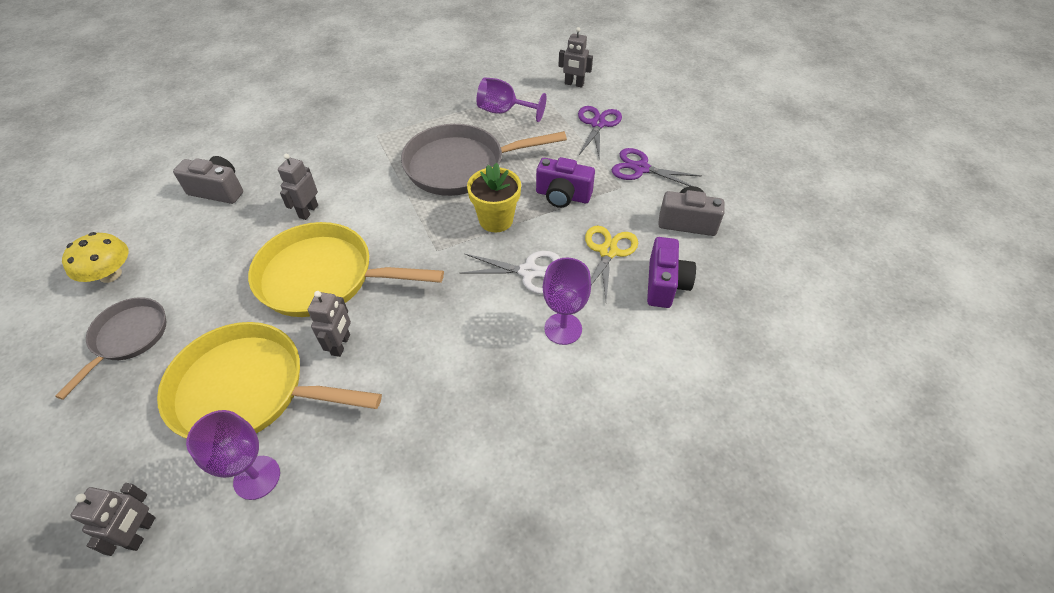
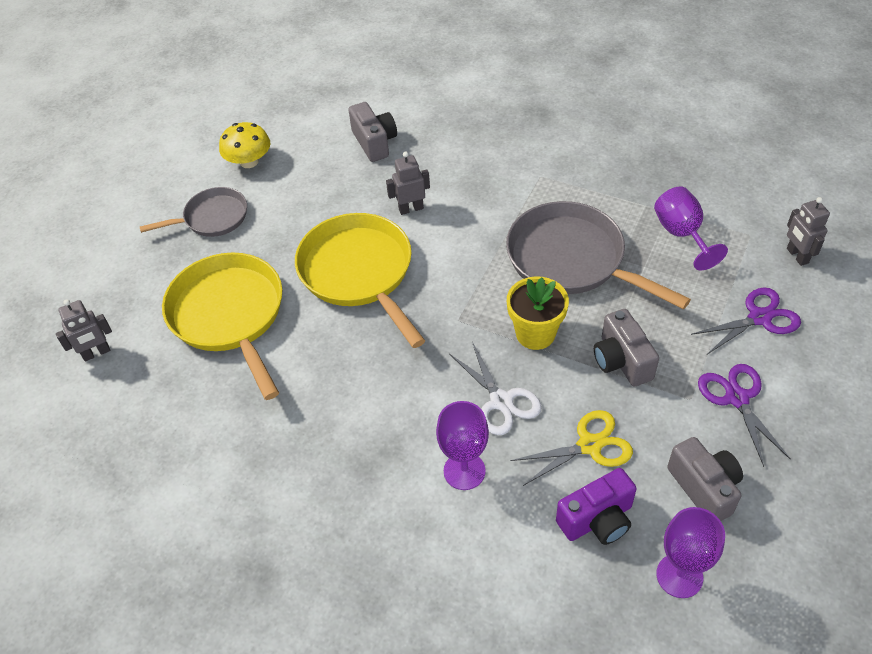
camera: 55 degrees right, 0 degrees up
(257, 477) = (173, 378): purple goblet -> purple goblet (679, 576)
(341, 345) = (311, 335): grey robot -> none
(562, 196) = (621, 361): purple camera -> grey camera

